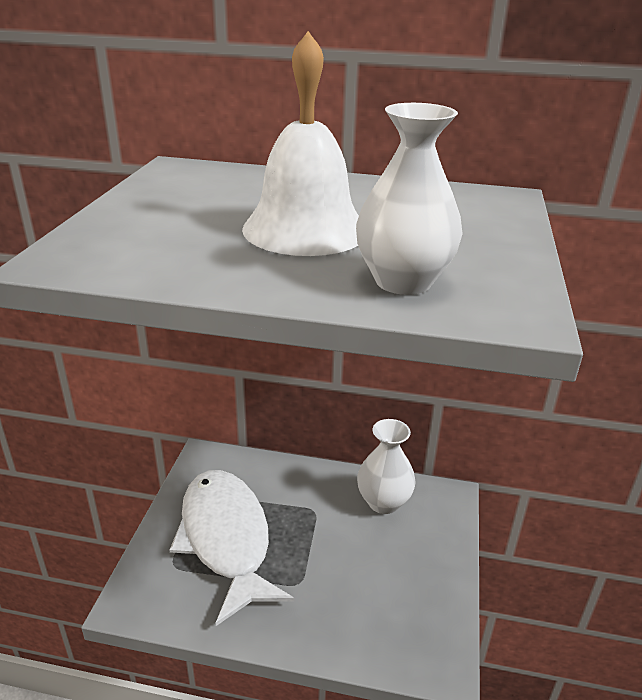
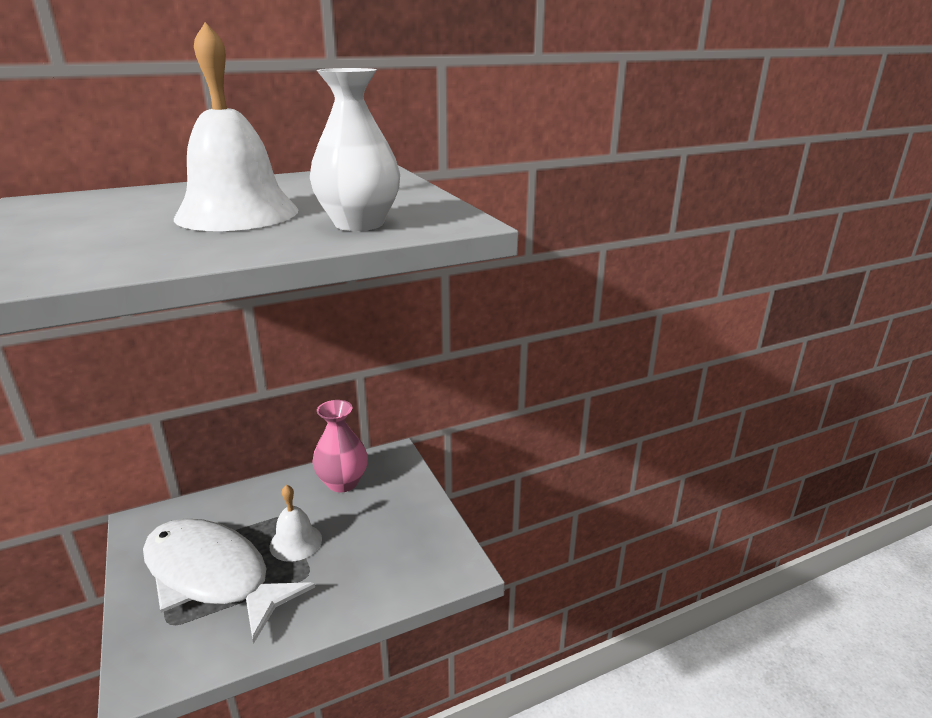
camera: 35 degrees left, 5 degrees down
(307, 543) = (296, 542): none -> white bell
(383, 502) = (343, 482): white vase -> pink vase

